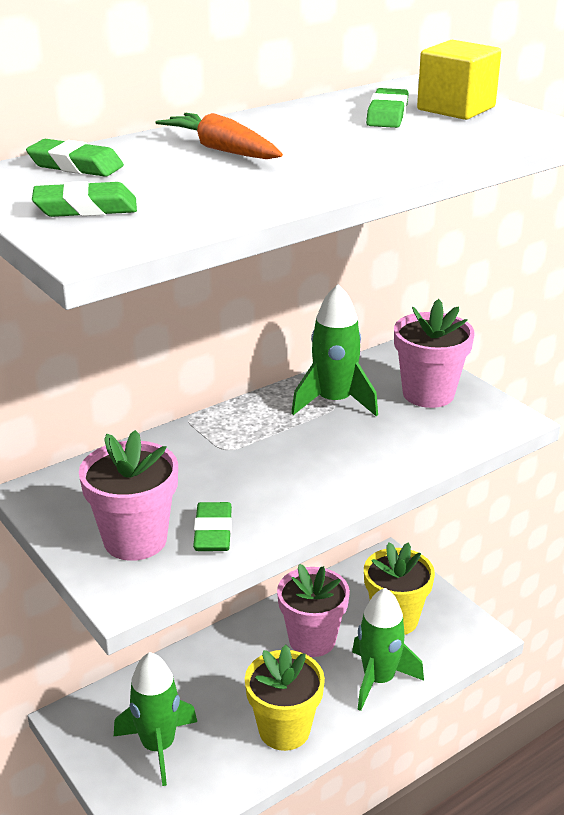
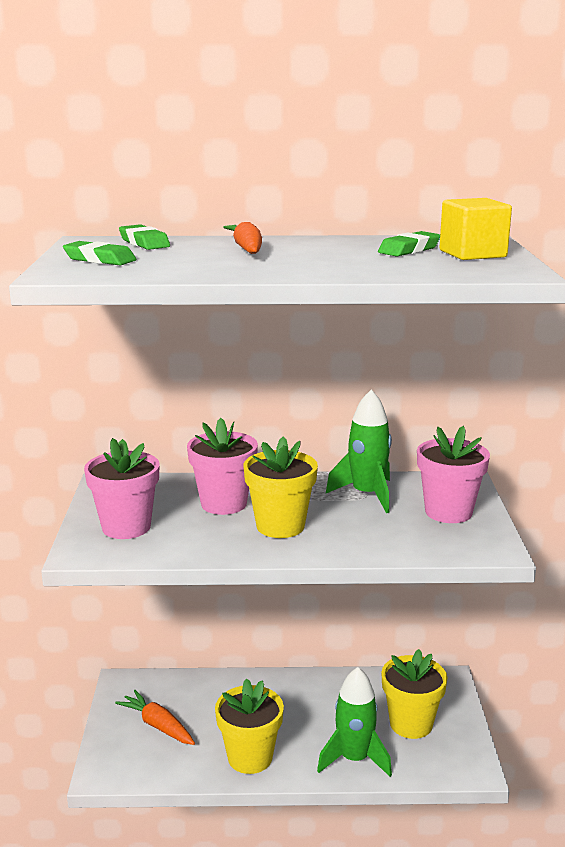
camera: 35 degrees right, 10 degrees down
(158, 746) = (157, 725): green rocket -> orange carrot
(213, 532) = (177, 540): green eraser -> none
(297, 471) = (280, 526): none -> yellow flower pot
(312, 640) = (330, 709): pink flower pot -> pink flower pot (224, 504)

